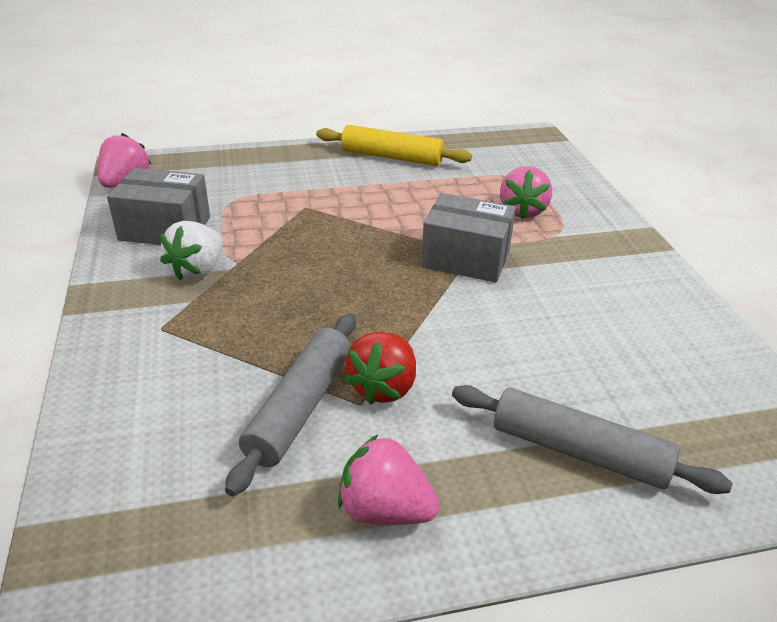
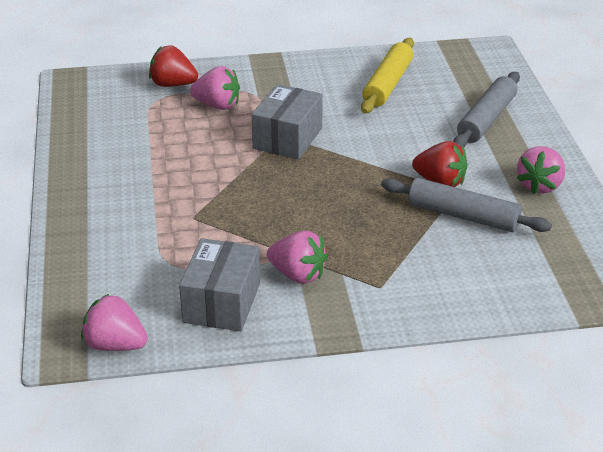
camera: 85 degrees left, 0 degrees up
(197, 270) = (298, 275): white strawberry -> pink strawberry
(392, 157) = (98, 165): yellow rolling pin -> yellow rolling pin (388, 84)
(554, 184) = (173, 84): none -> red strawberry

